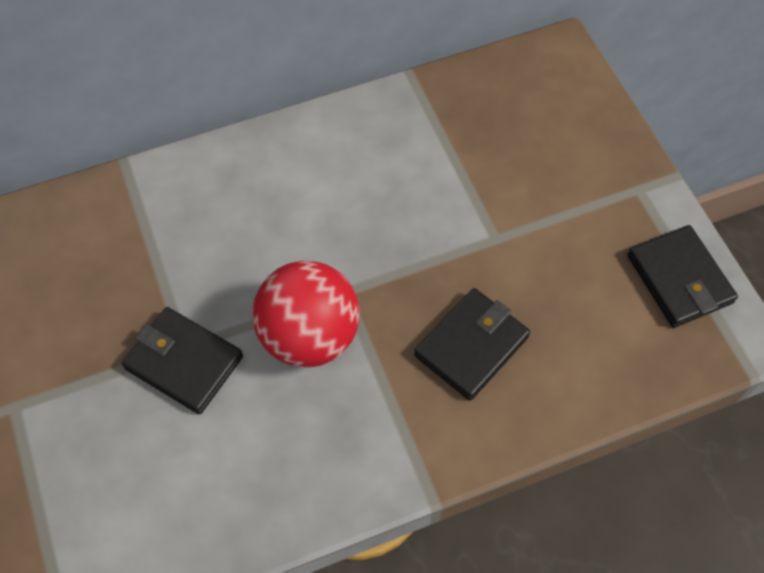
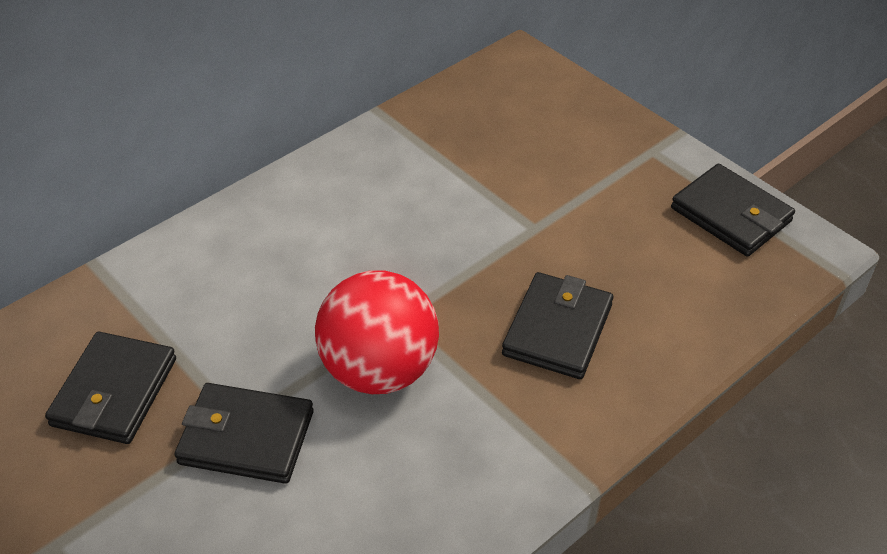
camera: 20 degrees left, 15 degrees down
(100, 288) = (114, 392): none -> black wallet

